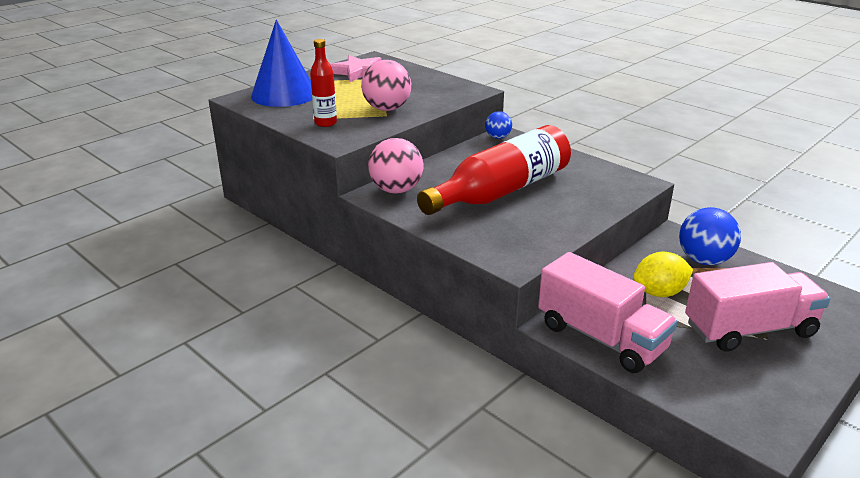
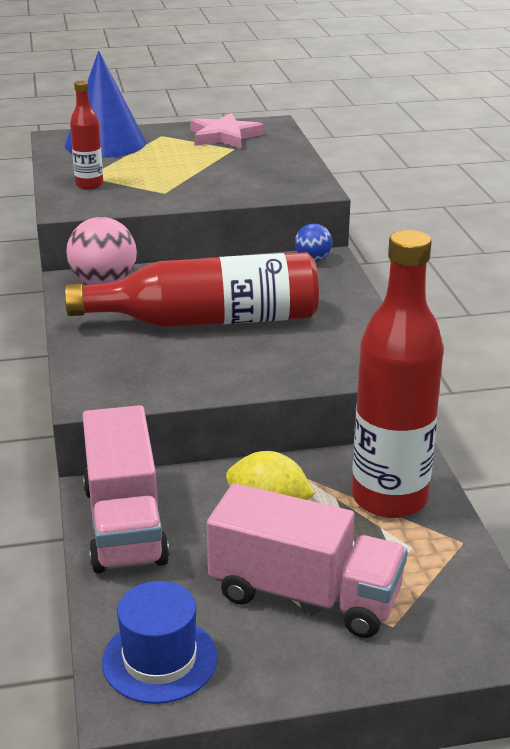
camera: 35 degrees right, 0 degrees up
(387, 109) = (177, 186): pink ball -> none
(704, 260) = (389, 498): blue ball -> red bottle
(743, 403) = (159, 659): none -> blue hat

